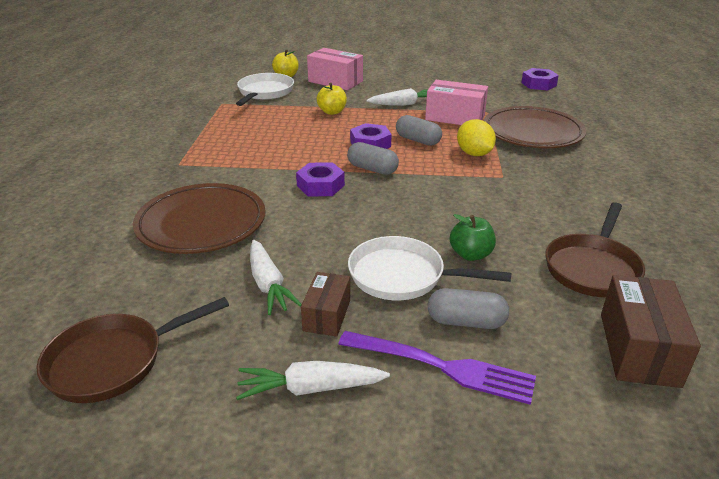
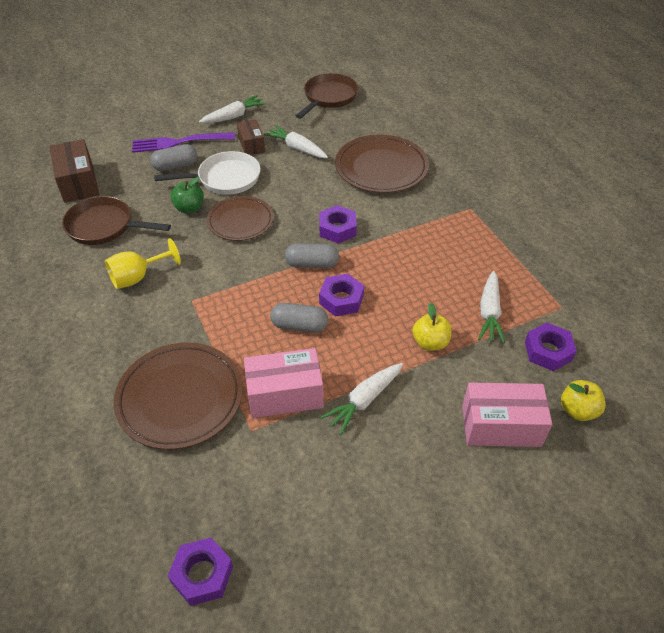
camera: 150 degrees right, 15 degrees up
(264, 93) = (548, 351): white pan -> purple nut
(272, 112) = (489, 312): none -> white carrot
(416, 222) = (240, 221): none -> brown plate
(474, 154) = (231, 325): yellow lemon -> none
(554, 207) = (137, 277): none -> yellow goblet
(592, 268) = (104, 226): brown pan -> brown pan turned 75 degrees counterclockwise

